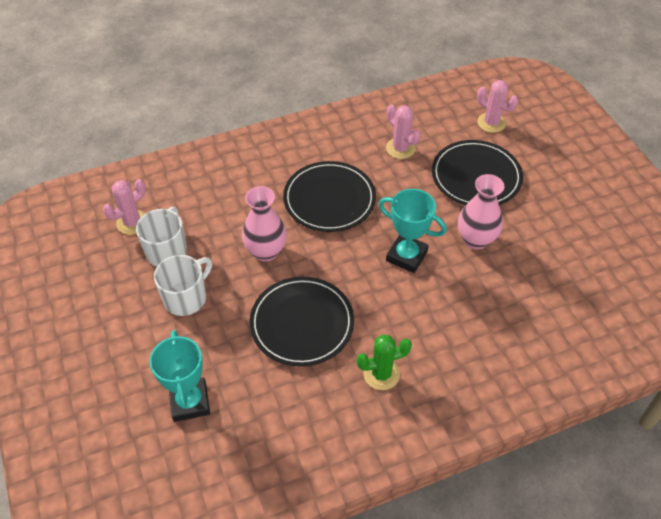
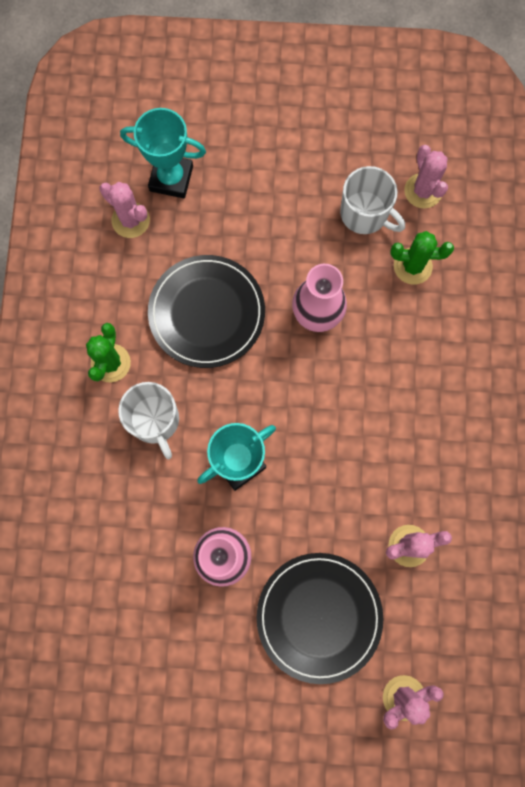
camera: 115 degrees right, 25 degrees up
(186, 297) = (293, 213): white mug -> white mug (155, 421)
(199, 209) = (412, 266): none -> green cactus
(245, 417) = (130, 220): none -> pink cactus
(329, 199) = (362, 416): black plate -> none

